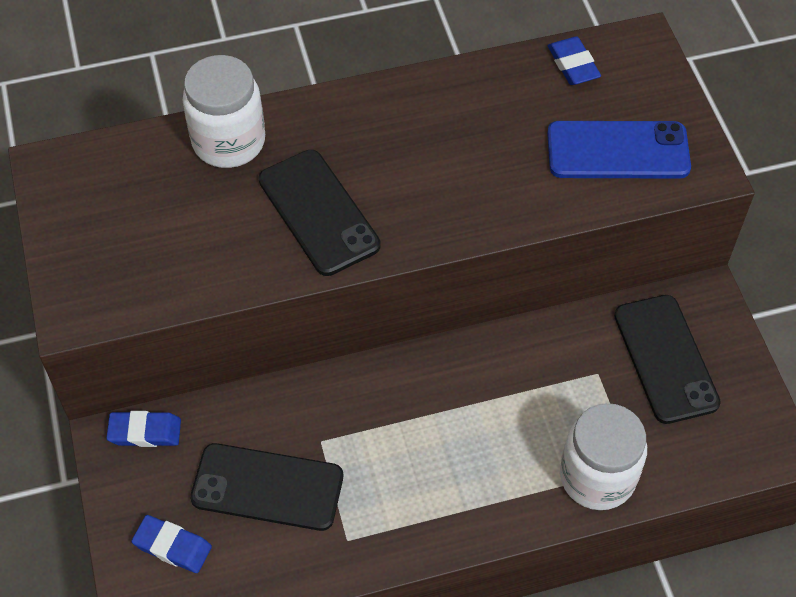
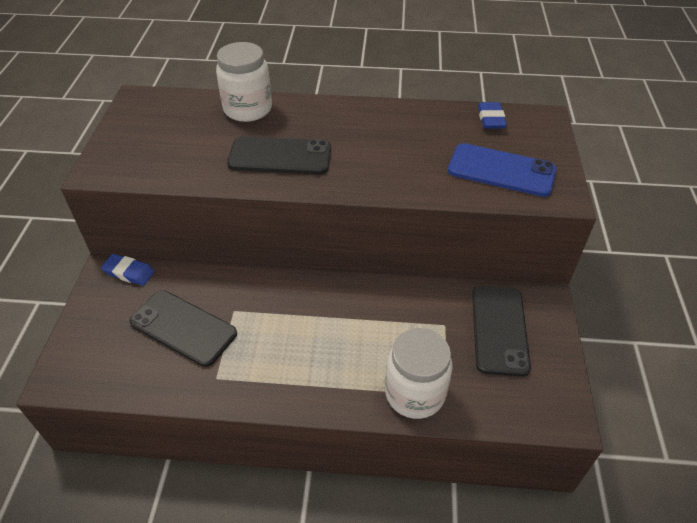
camera: 20 degrees right, 10 degrees down
(172, 546) = (102, 344): blue eraser -> none
(318, 212) = (280, 156): black phone -> black phone turned 75 degrees counterclockwise

